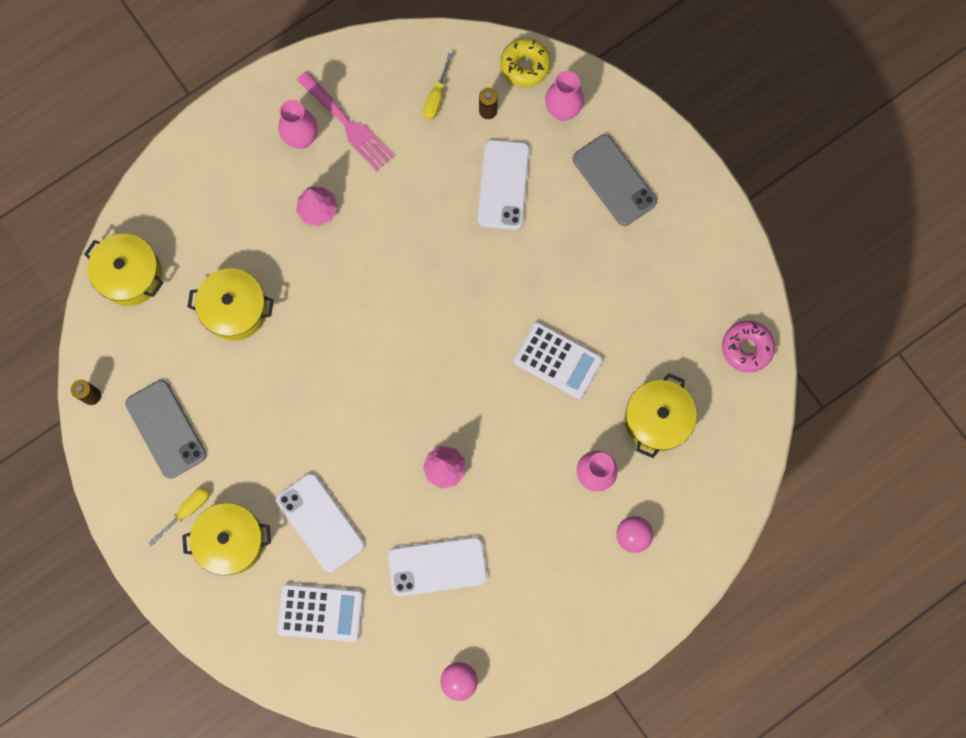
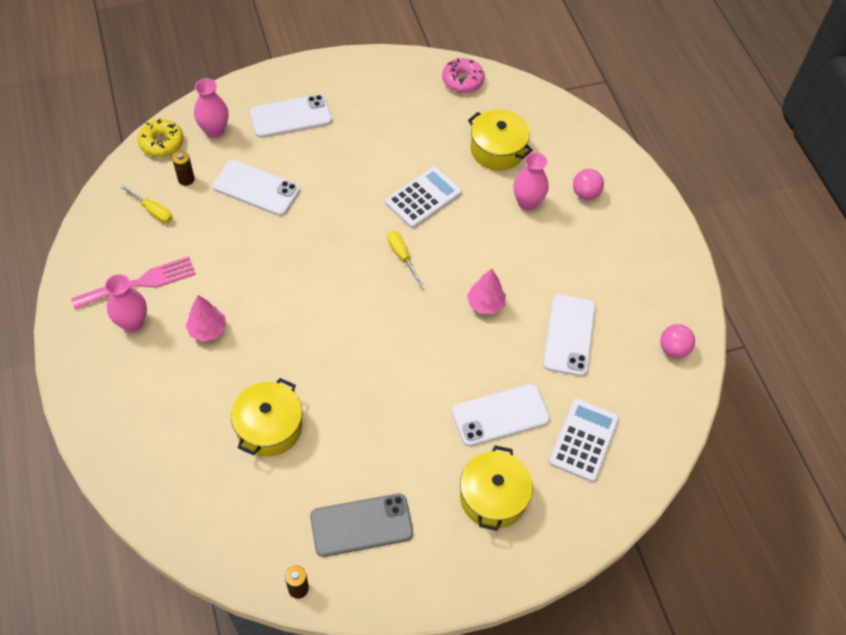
camera: 75 degrees left, 20 degrees down
(130, 275) = (190, 513): yellow pot -> none
(187, 511) = (450, 529): yellow screwdriver -> yellow screwdriver (401, 256)
(614, 180) = (291, 117): grey phone -> white phone

